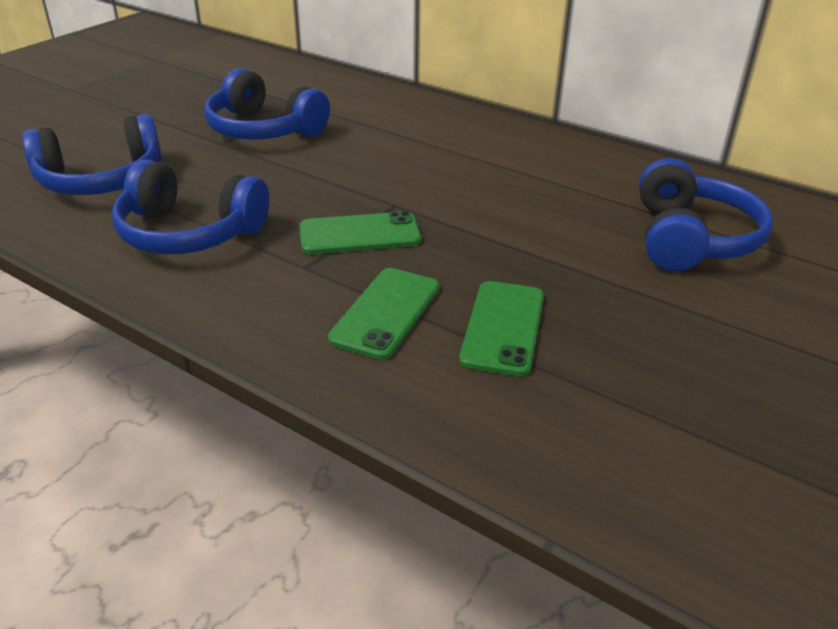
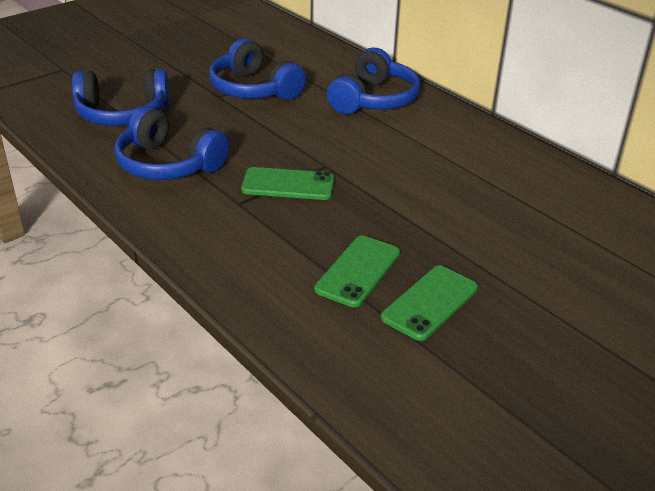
camera: 15 degrees right, 0 degrees up
(385, 313) = (279, 246): green phone -> green phone (429, 303)
(691, 239) = (544, 229): blue headphones -> blue headphones (374, 100)

